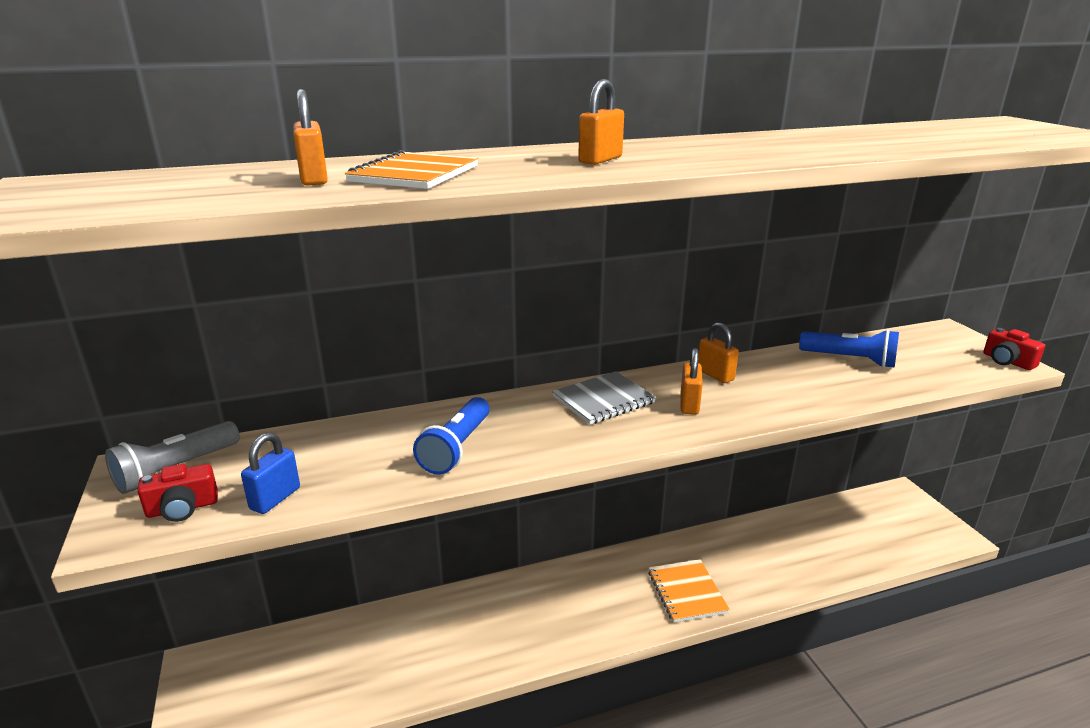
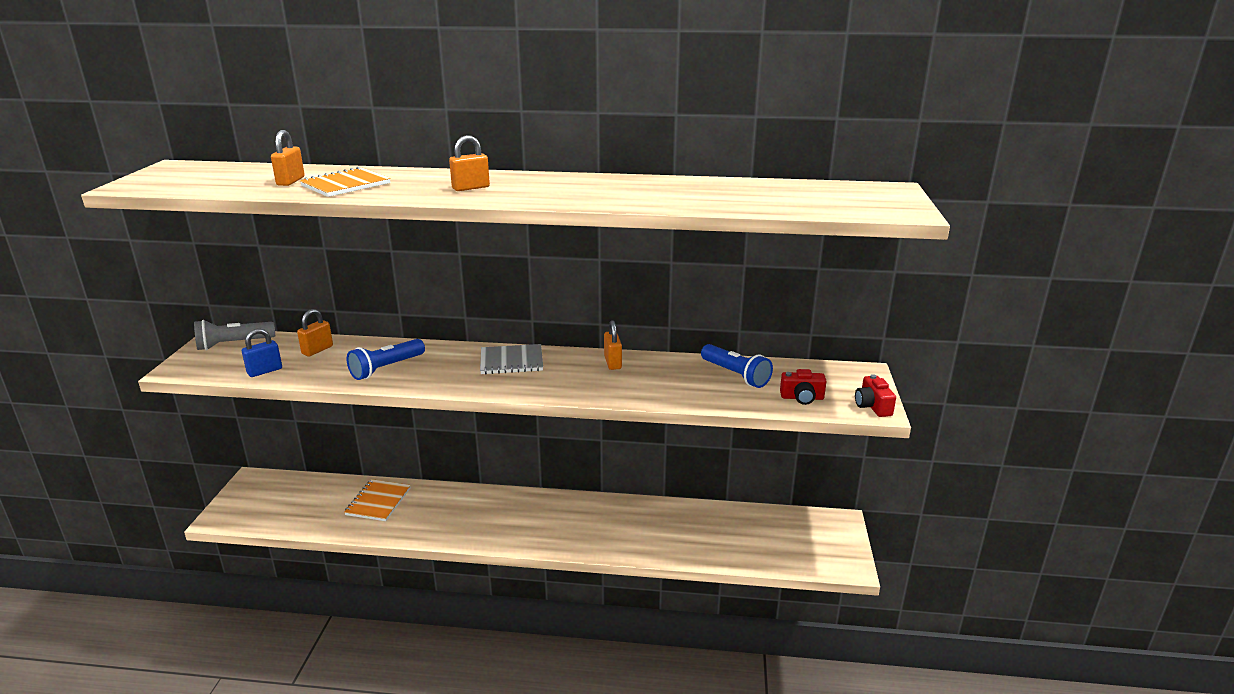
camera: 25 degrees right, 0 degrees up
(182, 508) = (218, 364): red camera -> red camera (802, 398)
(687, 592) = (579, 534): orange notebook -> orange notebook (378, 501)
(689, 404) = (564, 377): orange padlock -> orange padlock (317, 350)

